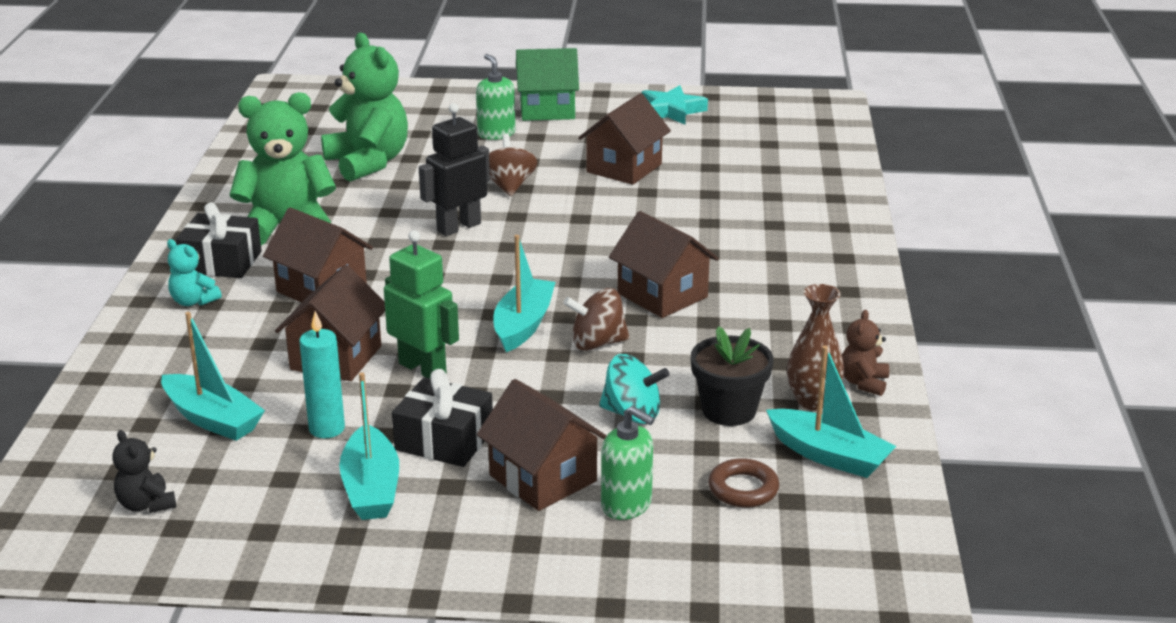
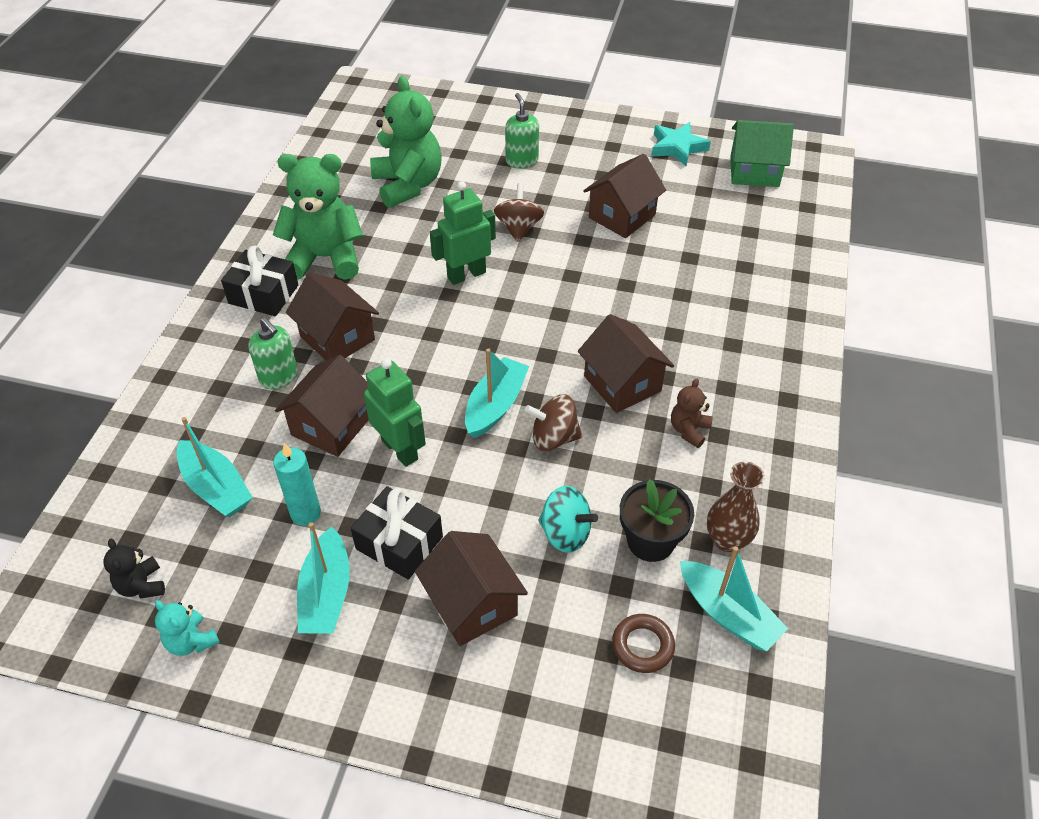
camera: 10 degrees right, 20 degrees up
(193, 301) = (231, 340): turquoise teddy bear -> turquoise teddy bear (191, 641)
(458, 227) = (466, 274): black robot -> green robot
(547, 110) = (571, 135): green house -> green house (754, 171)
(626, 505) = (537, 650): green soap dispenser -> green soap dispenser (279, 377)
(863, 383) = (778, 522): brown teddy bear -> brown teddy bear (689, 430)

